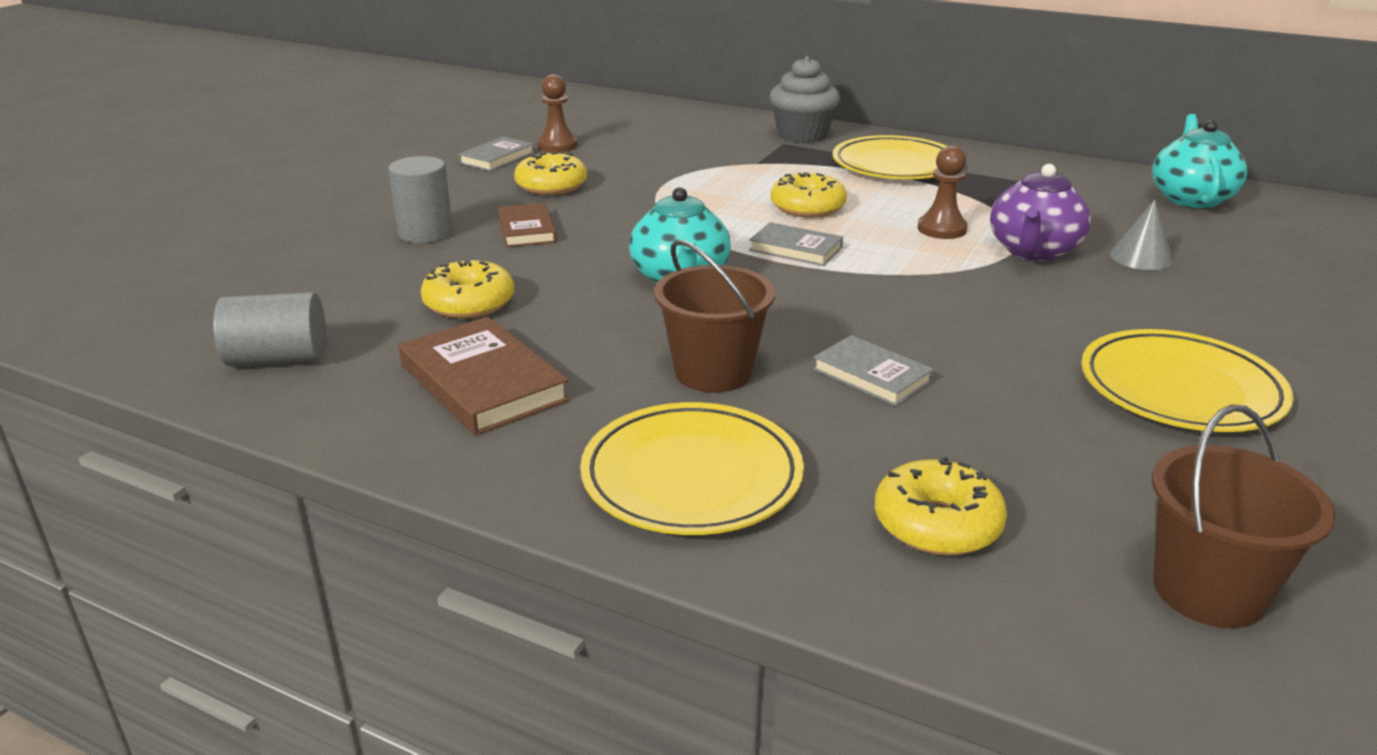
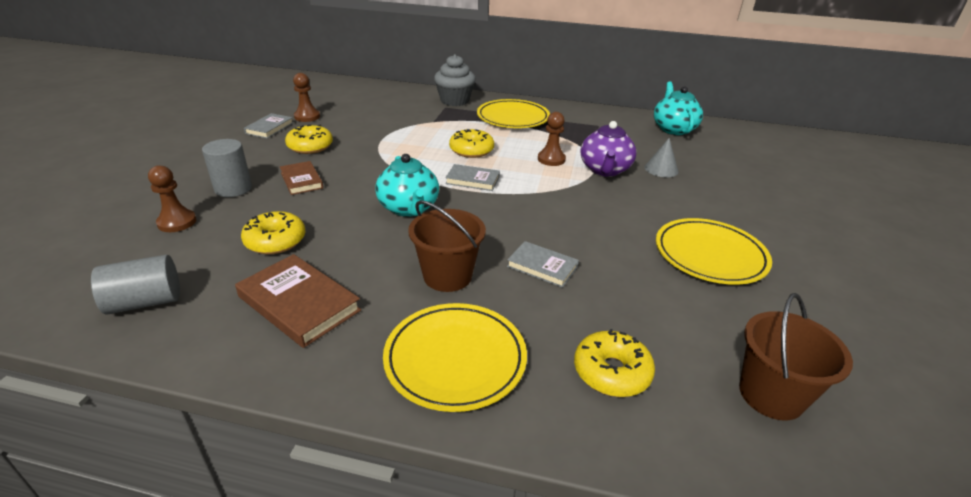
camera: 15 degrees left, 5 degrees up
(339, 268) = (177, 222): none -> brown pawn

